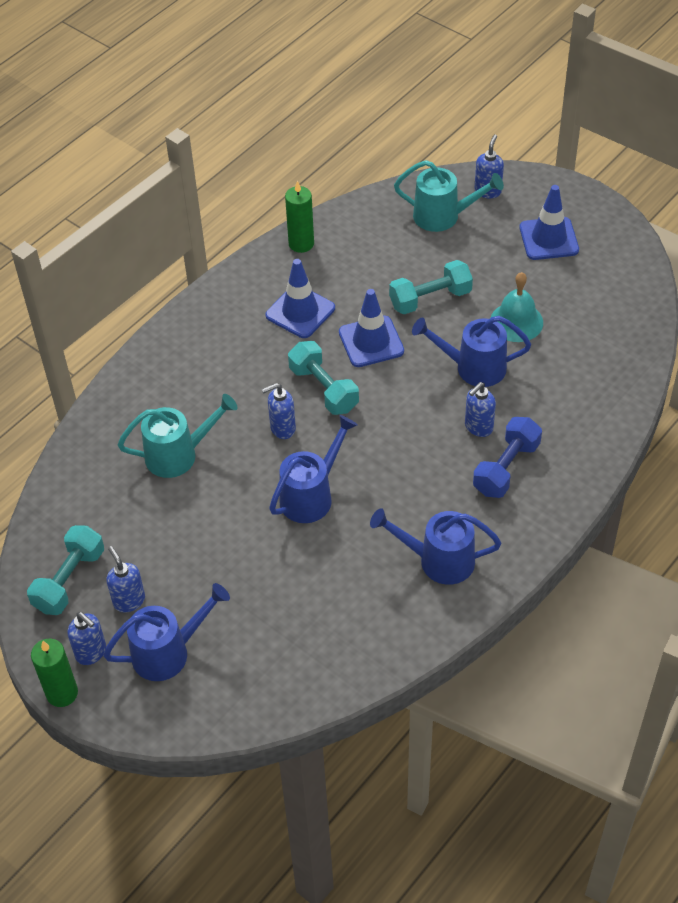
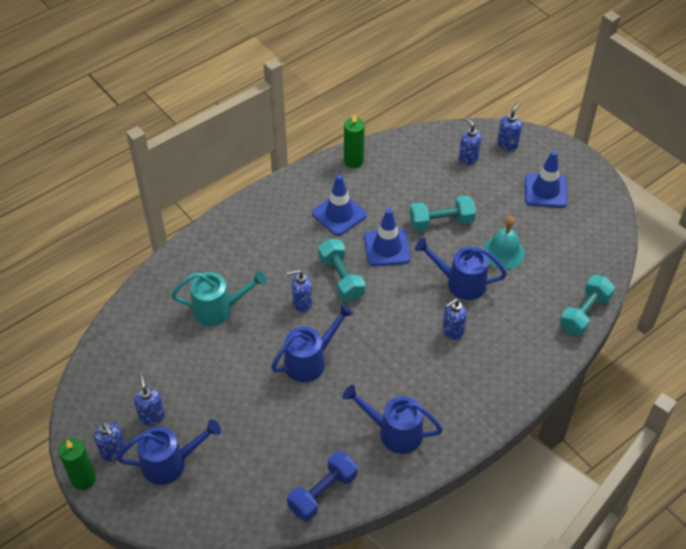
camera: 10 degrees right, 0 degrees up
(69, 580) = (112, 391): turquoise dumbbell -> turquoise dumbbell (584, 313)
(443, 216) = (468, 158): turquoise watering can -> blue soap dispenser
(506, 468) = (466, 368): blue dumbbell -> blue dumbbell (323, 492)

